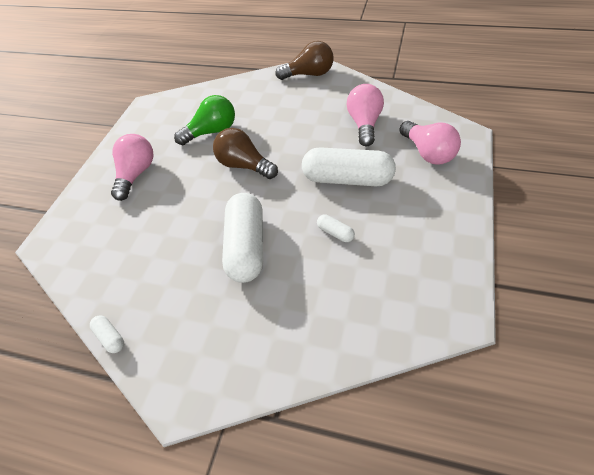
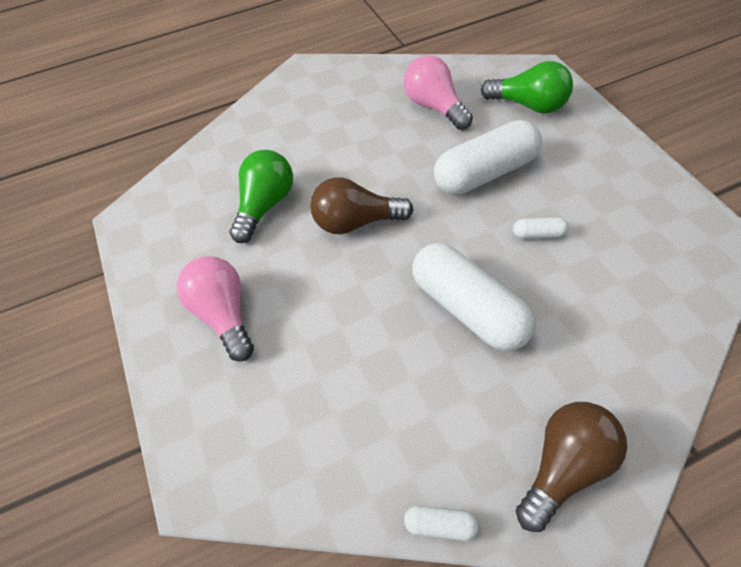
camera: 40 degrees left, 5 degrees up
(309, 74) = (308, 81): brown light bulb -> brown light bulb (564, 466)
(428, 153) = (528, 105): pink light bulb -> green light bulb

